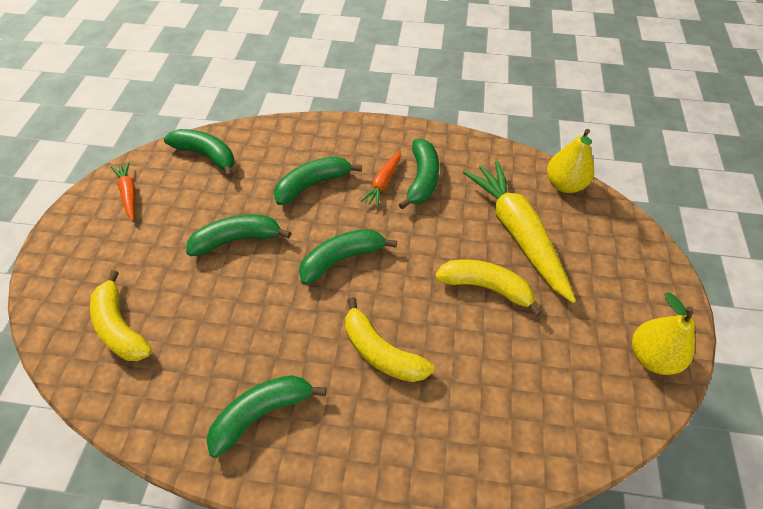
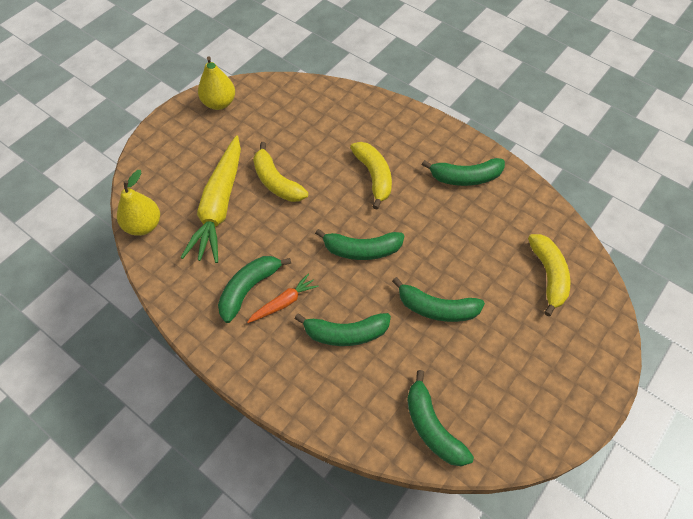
camera: 150 degrees left, 5 degrees up
(129, 193) = (523, 414): orange carrot -> none

